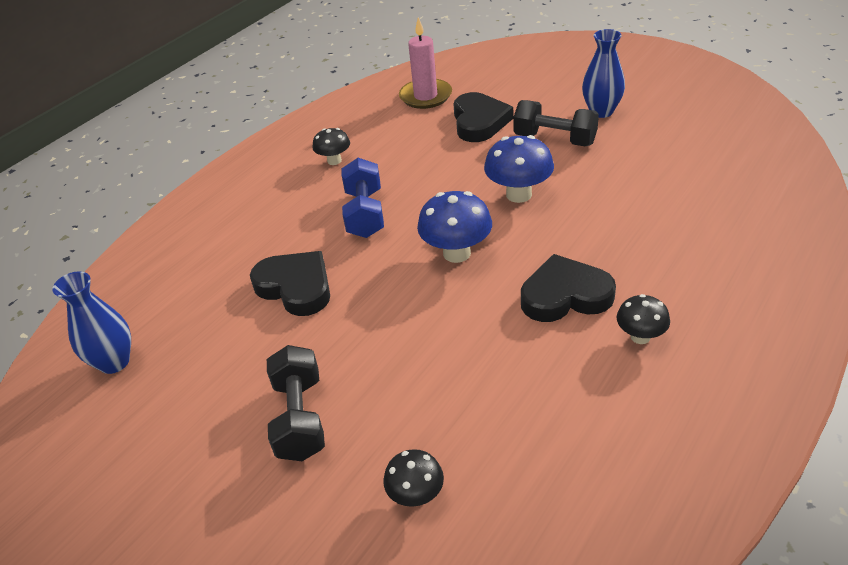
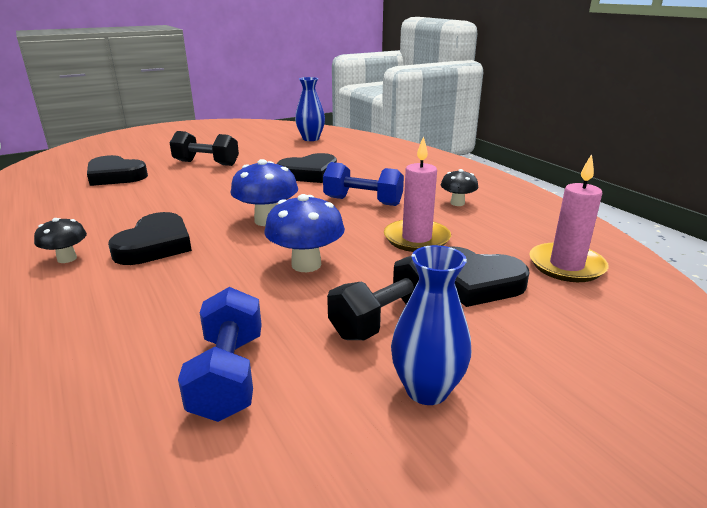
camera: 110 degrees right, 15 degrees down
(416, 495) = (115, 176): black mushroom -> black heart
(429, 160) = (416, 239): none -> pink candle
(660, 169) = (228, 375): none -> blue dumbbell

